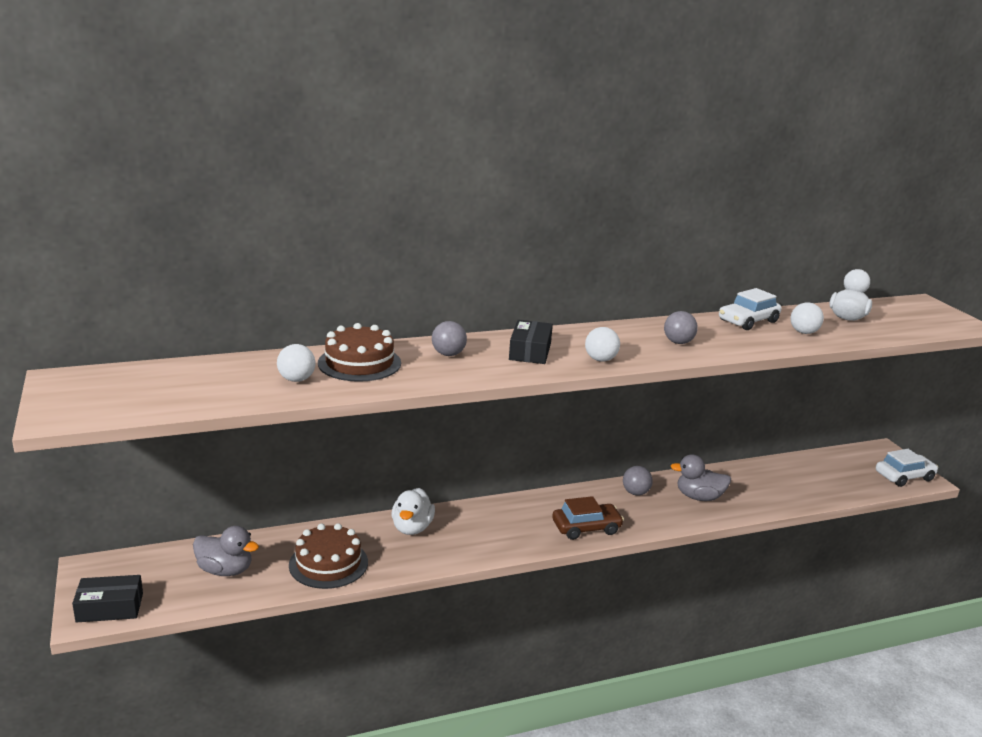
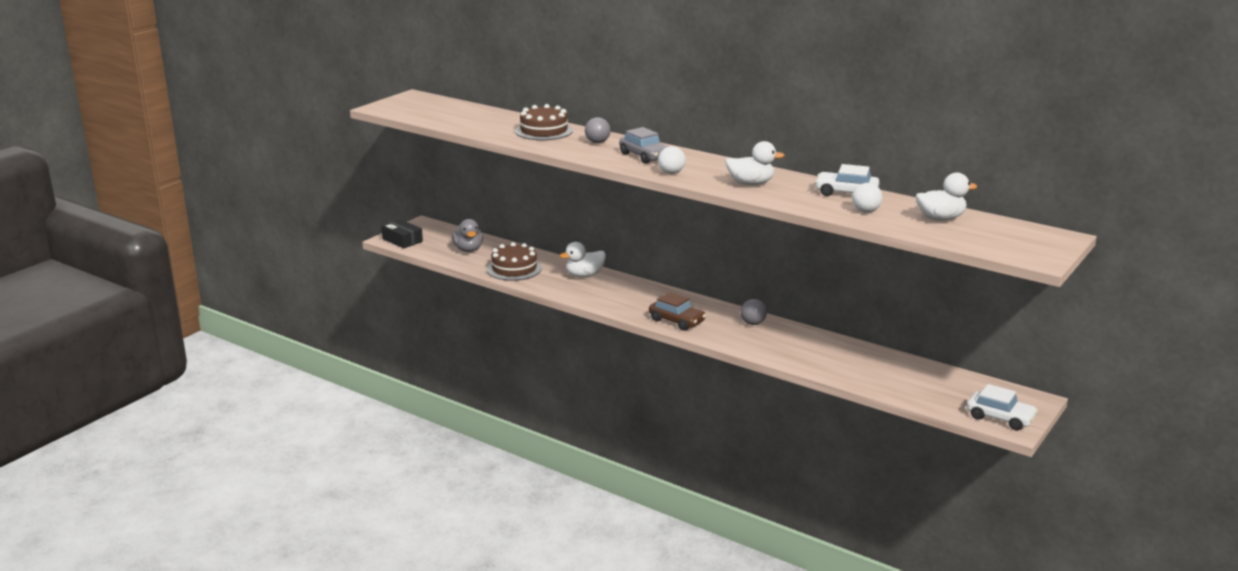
camera: 55 degrees right, 0 degrees up
(296, 379) = (497, 127): white ball -> none
(530, 351) = (645, 156): black box -> grey car
(678, 342) = (750, 183): grey ball -> white duck
(699, 497) = (790, 345): grey duck -> none

